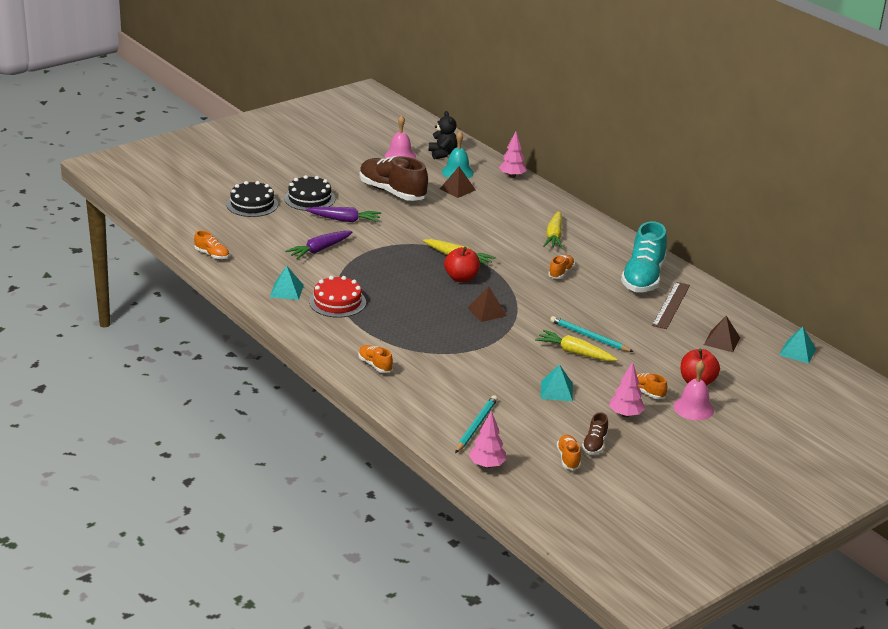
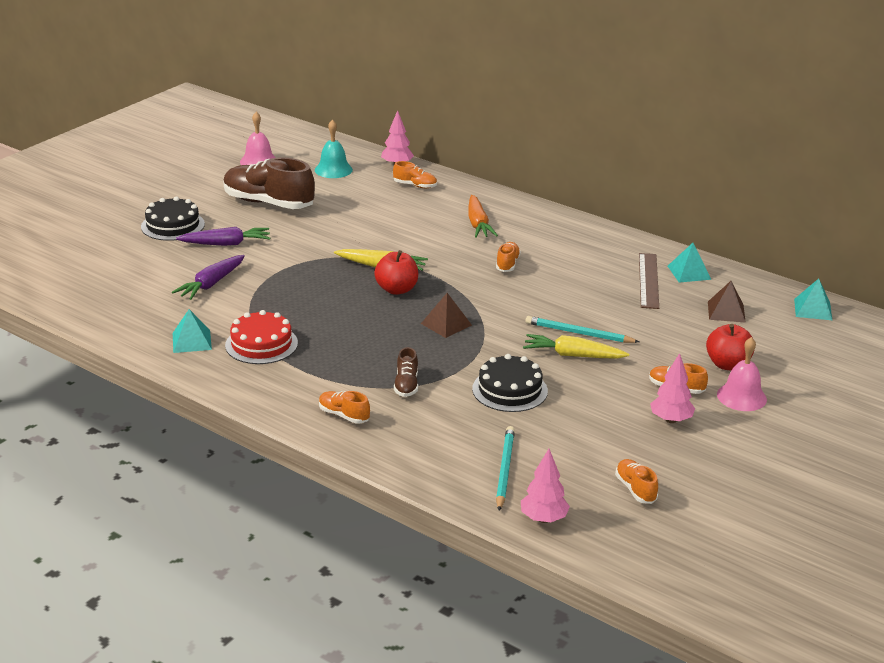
camera: 15 degrees left, 0 degrees up
(212, 255) = (78, 312): orange shoe -> orange shoe (415, 185)
(252, 204) = (104, 243): black cake -> black cake (510, 390)
(442, 154) = (306, 152): black teddy bear -> none
(457, 189) = (342, 188): brown pyramid -> none
(554, 236) = (478, 224): yellow carrot -> orange carrot
(556, 391) = (576, 406): turquoise pyramid -> turquoise pyramid (689, 272)
(594, 444) = (656, 464): brown shoe -> brown shoe (406, 385)
(643, 278) = (601, 255): turquoise shoe -> none

